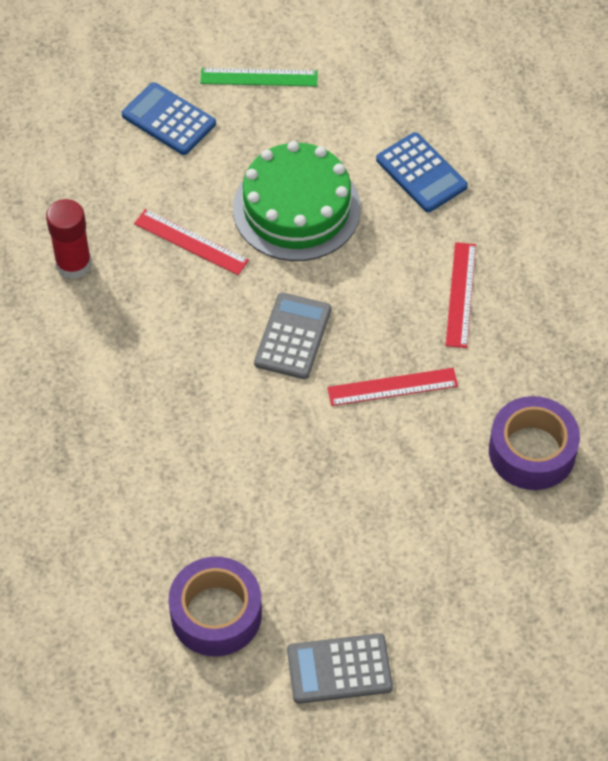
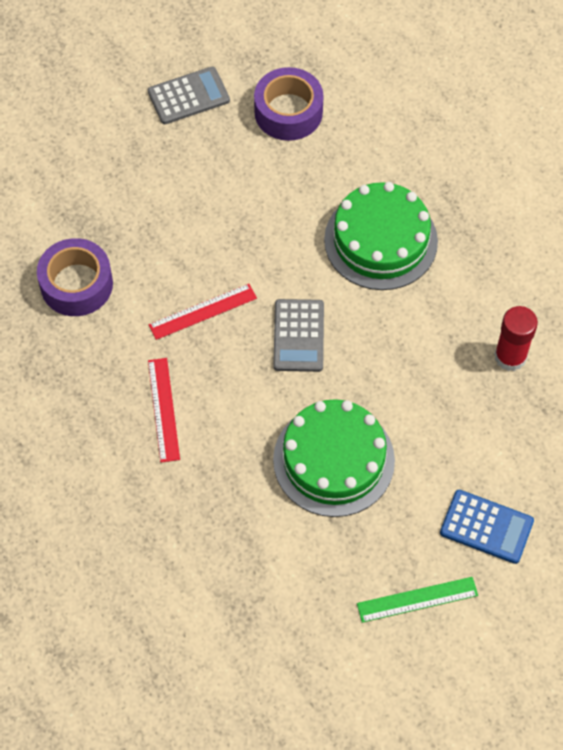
camera: 165 degrees right, 5 degrees up
(162, 420) = (381, 240): none -> green cake
(191, 242) = (417, 402): red ruler -> none
(421, 173) = (228, 527): blue calculator -> none

